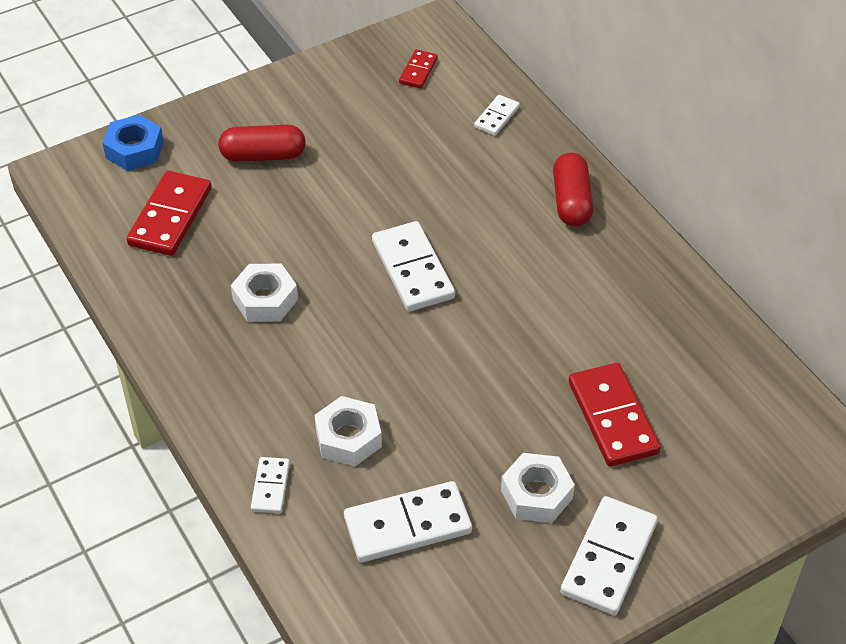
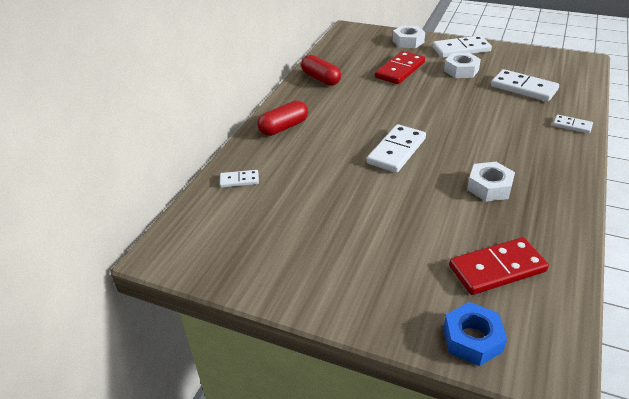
camera: 125 degrees left, 10 degrees down
(263, 155) = (388, 260): red capsule -> red capsule (321, 79)
(270, 487) = (572, 125): white domino -> white domino turned 60 degrees clockwise
(348, 438) = (515, 119): white nut -> white nut (408, 41)
(418, 71) = (223, 235): red domino -> none

